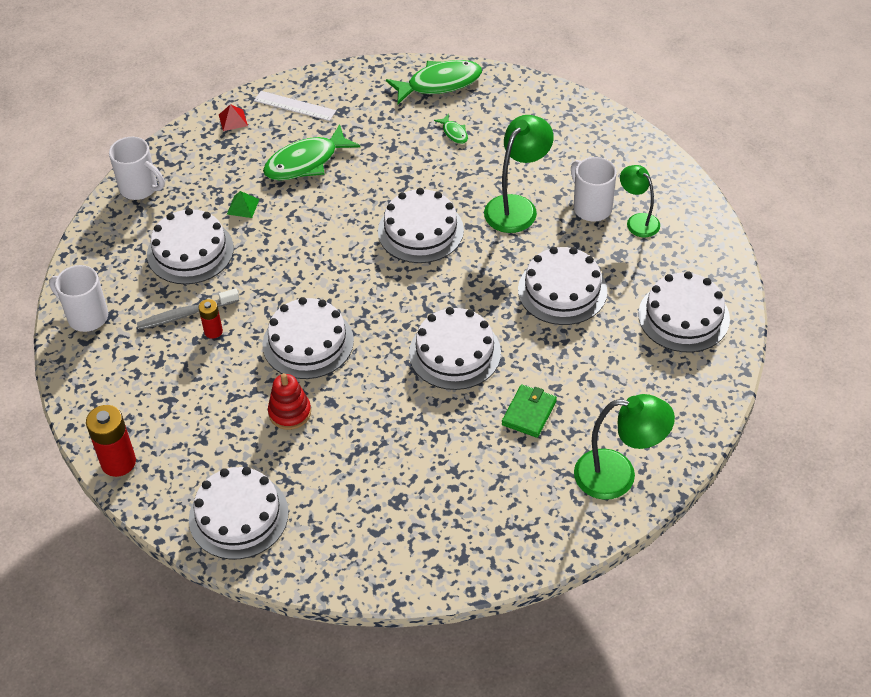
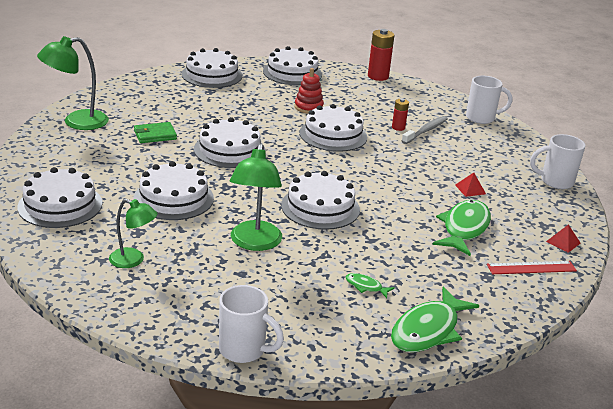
camera: 145 degrees right, 20 degrees down
(190, 251) = (468, 158): white cake -> white cake (212, 75)
(243, 206) = (470, 189): green pyramid -> red pyramid
(295, 106) = (531, 268): white ruler -> red ruler
(529, 413) = (155, 135): green wallet -> green wallet turned 75 degrees clockwise
(591, 207) = (185, 260): white mug -> white mug (244, 350)

